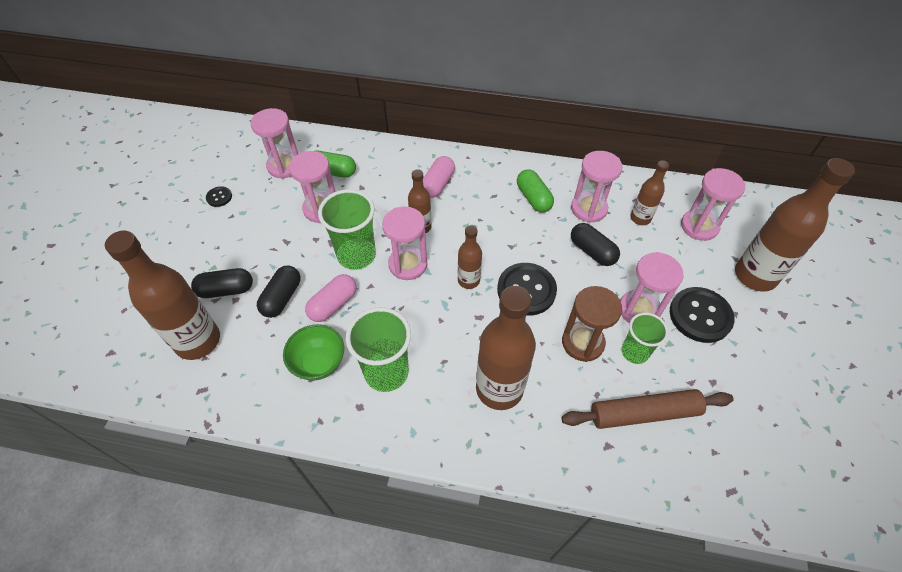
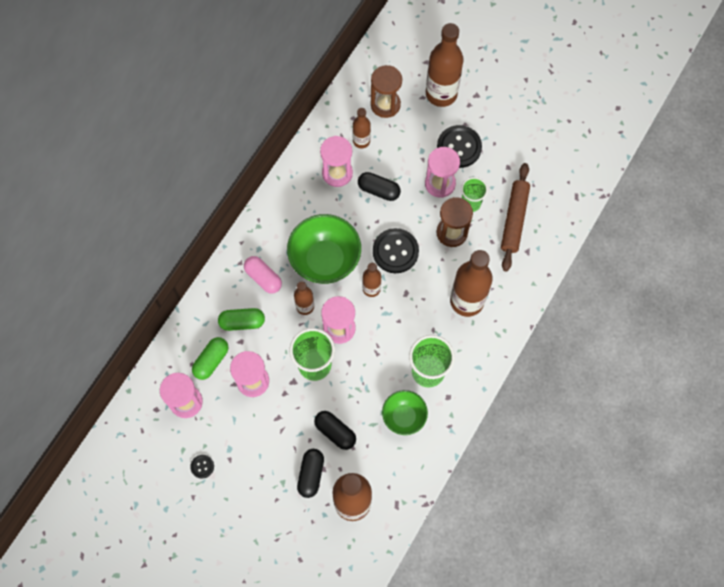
camera: 70 degrees left, 15 degrees up
(333, 304) = (356, 394): pink capsule -> none
(482, 228) = (325, 260): none -> green bowl
(533, 198) = (309, 209): green capsule -> green capsule (242, 322)
(592, 251) = (379, 190): black capsule -> black capsule turned 45 degrees clockwise
(699, 226) = (385, 104): pink hourglass -> brown hourglass

